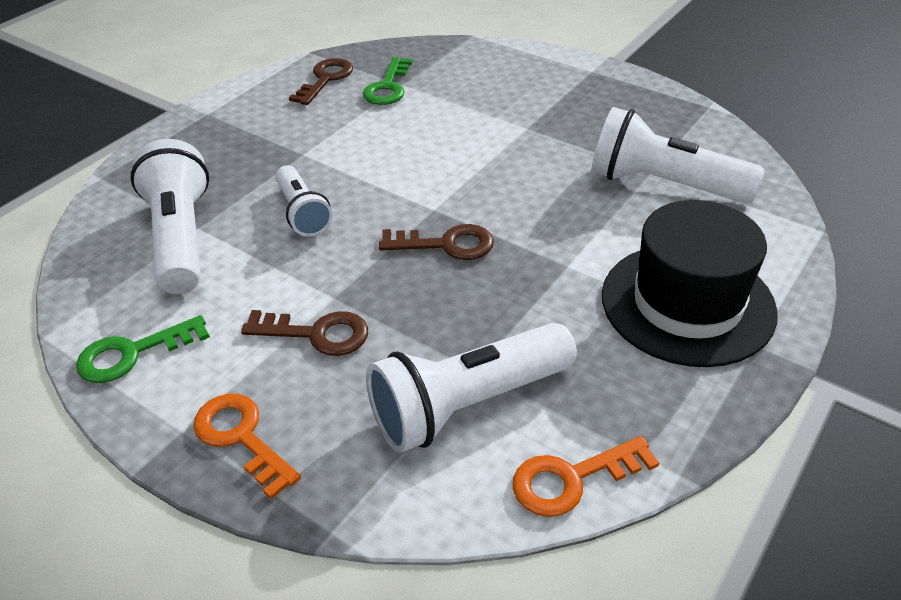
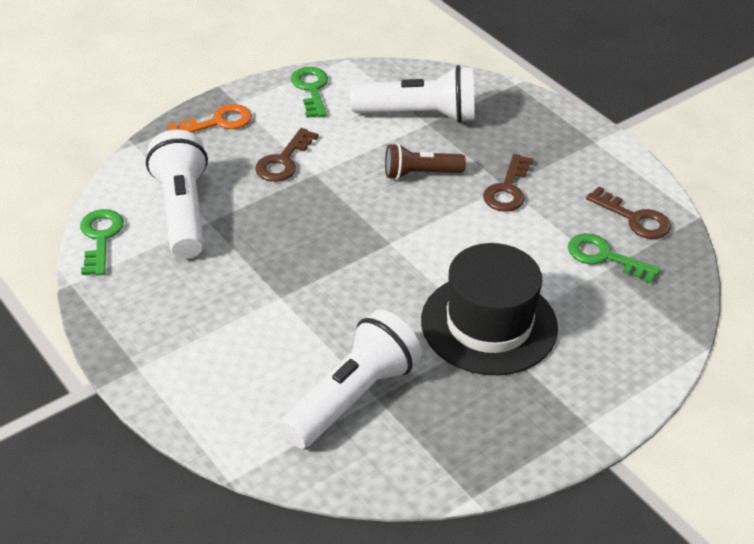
camera: 105 degrees right, 0 degrees up
(302, 213) = (420, 174): white flashlight -> brown flashlight
(446, 244) = (341, 239): brown key -> brown key (507, 189)
(572, 479) = (100, 238): orange key -> green key
(687, 303) = (200, 348): black hat -> black hat (489, 324)

